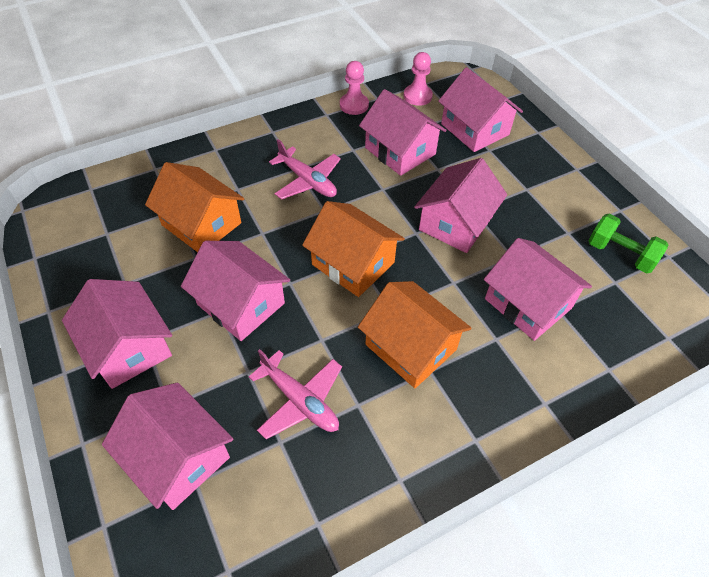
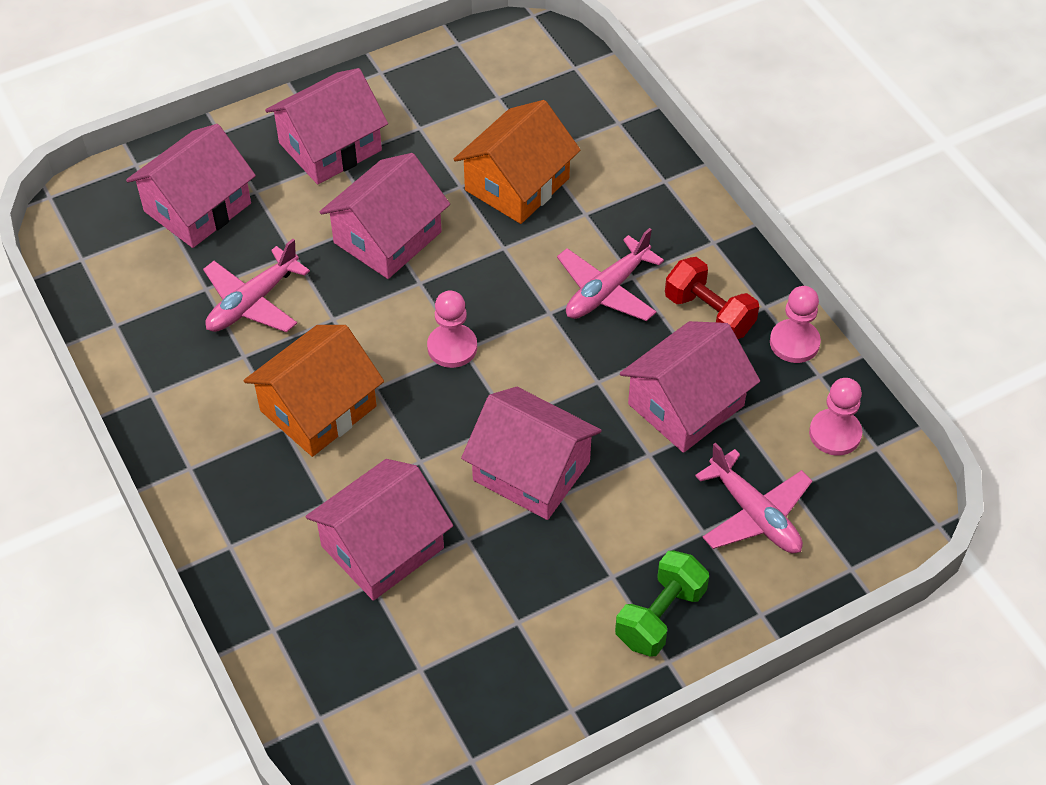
camera: 90 degrees right, 0 degrees up
(330, 137) = (709, 314): none -> red dumbbell
(353, 263) = (452, 347): orange house -> pink pawn
(475, 129) = (755, 514): pink house -> pink plane
(620, 254) = (474, 688): green dumbbell -> green dumbbell (660, 616)

